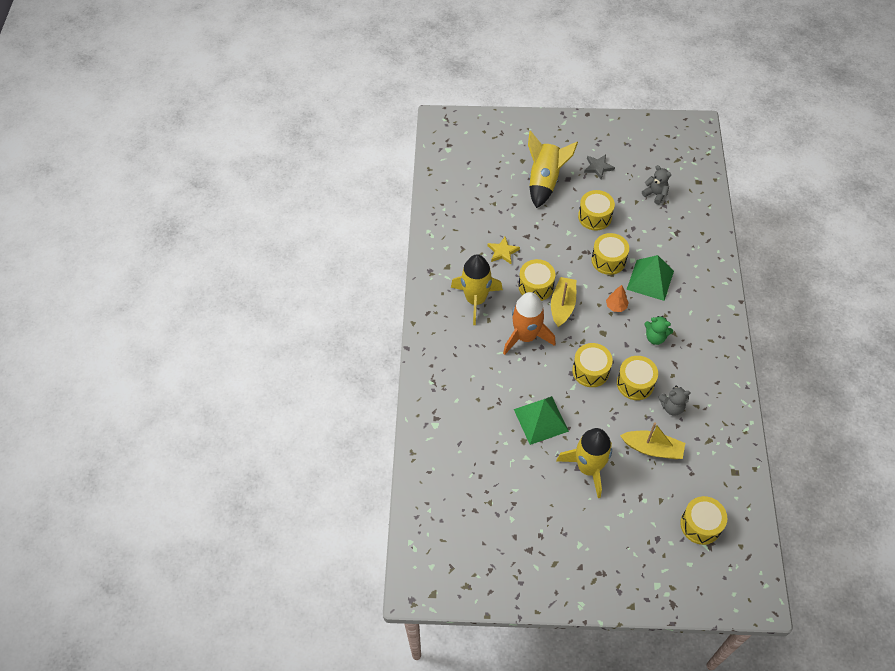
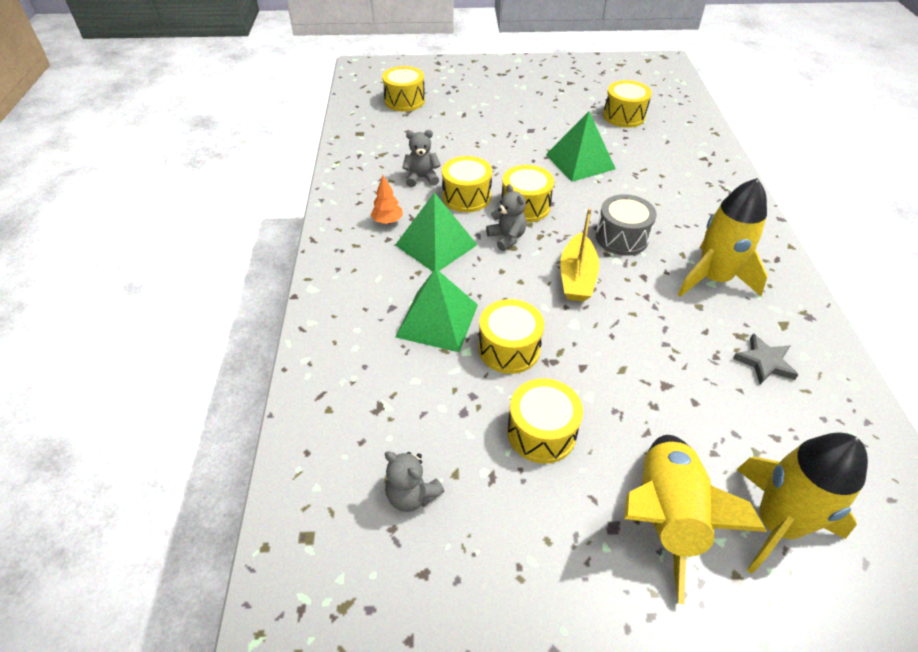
camera: 175 degrees right, 10 degrees down
(502, 252) = (700, 353): yellow star -> none
(526, 336) = (621, 237): orange rocket -> grey drum
(536, 286) = (625, 301): yellow drum -> yellow drum (624, 116)
(588, 468) = (519, 130): yellow rocket -> yellow rocket (776, 523)
(598, 167) = (546, 566): grey star -> grey star (764, 362)
(606, 341) = (507, 238): none -> grey teddy bear
(616, 306) = (493, 280): orange tree -> orange tree (387, 221)
(652, 449) = (448, 145): yellow boat -> none
(655, 337) = (436, 245): green teddy bear -> green pyramid

